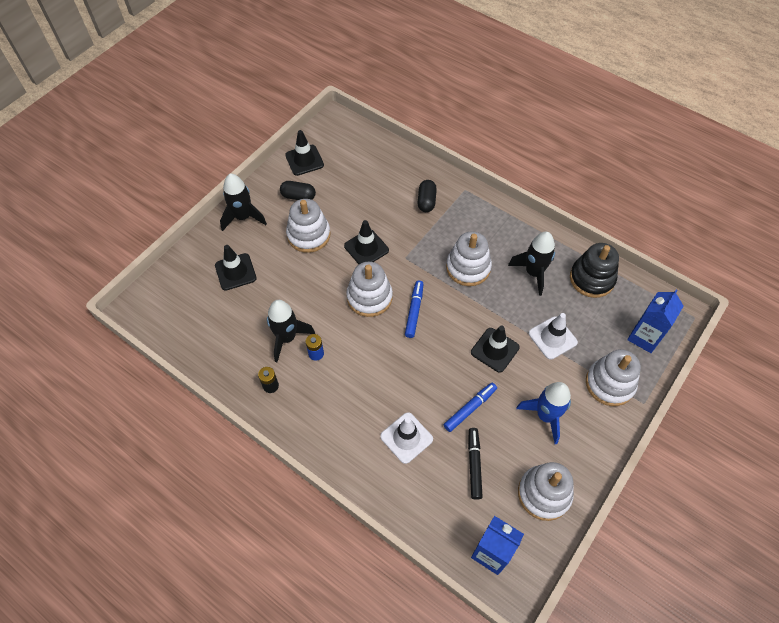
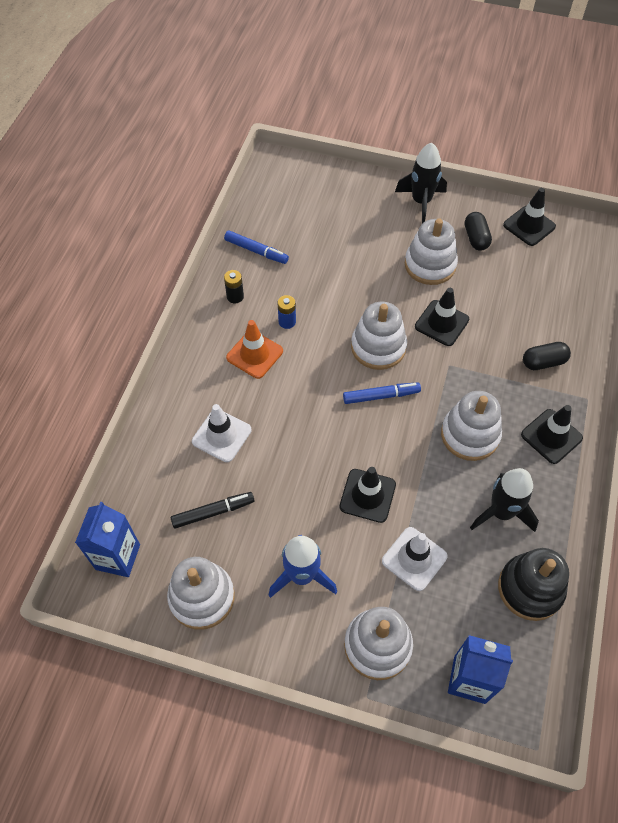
camera: 70 degrees right, 0 degrees up
(235, 272) = (351, 221): black traffic cone -> black traffic cone (551, 436)
(287, 338) = (294, 290): black rocket -> none
(338, 388) = (254, 354): none -> orange traffic cone
(470, 408) = (280, 489): blue marker -> blue marker (256, 251)

